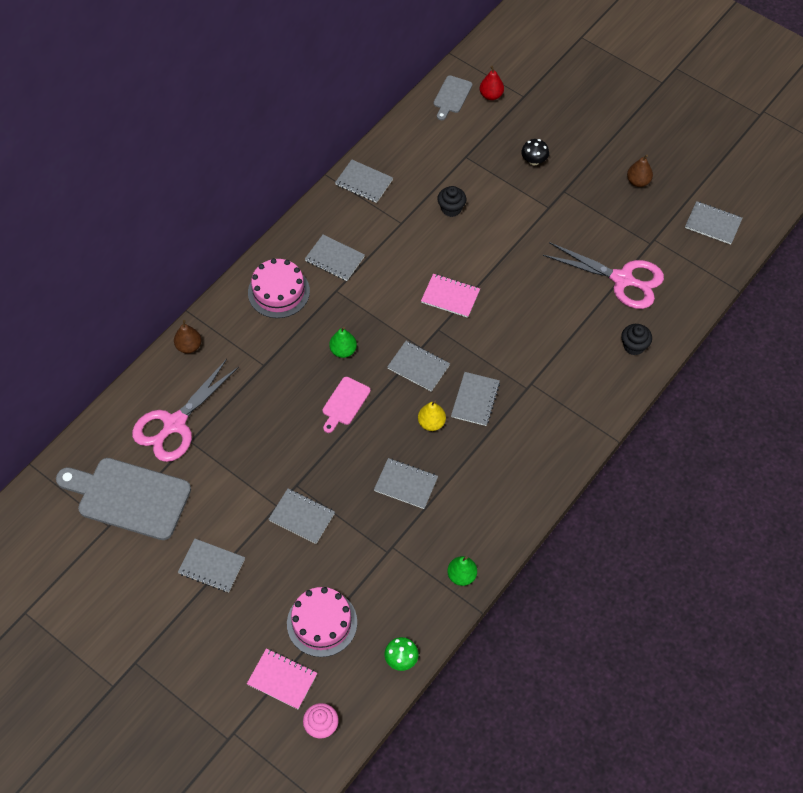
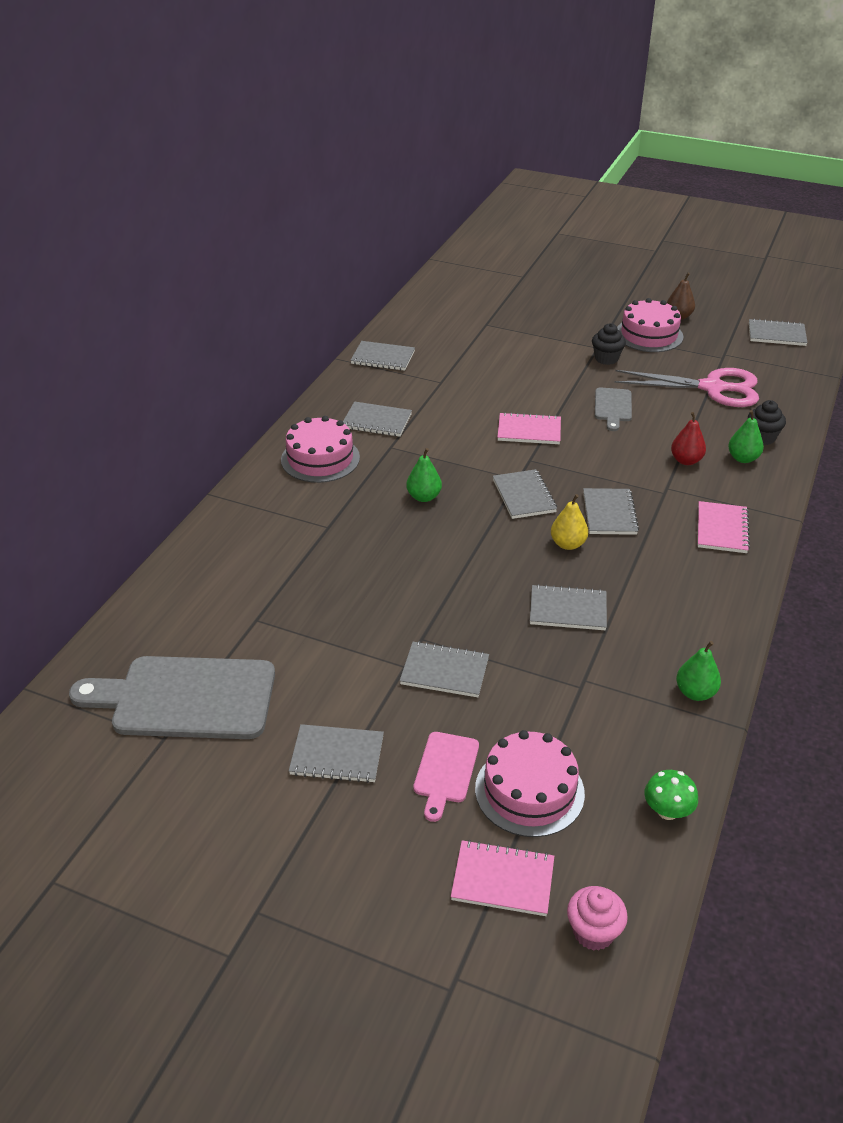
camera: 15 degrees left, 20 degrees down
(174, 424) = (228, 605): pink scissors -> none
(189, 346) = (222, 526): brown pear -> none
(345, 403) = (449, 544): pink cutting board -> pink cutting board (445, 771)
(418, 367) = (524, 496): grey notebook -> grey notebook turned 60 degrees clockwise
(451, 209) = (491, 363): black cupcake -> black cupcake (606, 358)
(452, 96) = (448, 286): grey cutting board -> grey cutting board (613, 407)
(491, 95) = (489, 280): red pear -> red pear (686, 460)
(534, 160) = (561, 317): black mushroom -> none
(552, 435) = (722, 529): none -> pink notebook
(600, 200) = (649, 335): none -> pink cake
(606, 366) = (743, 458): none -> green pear

